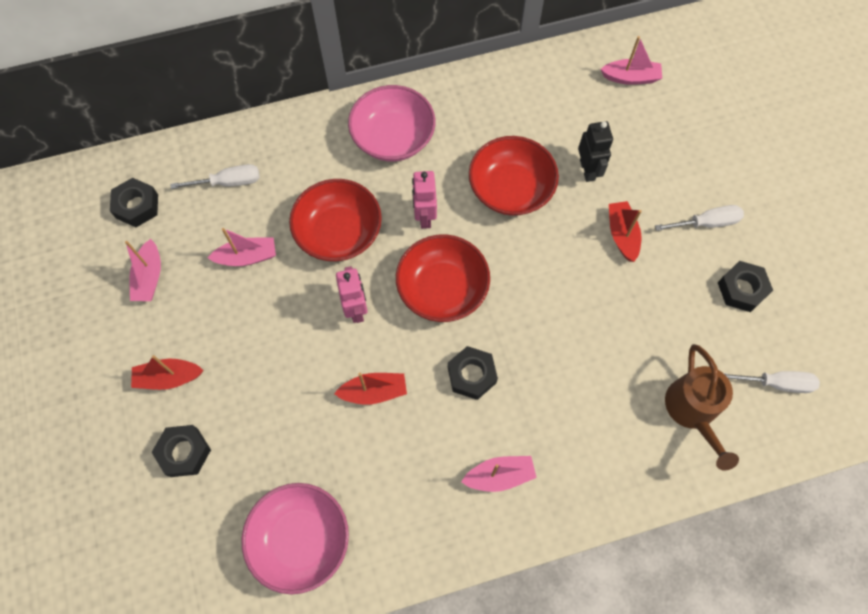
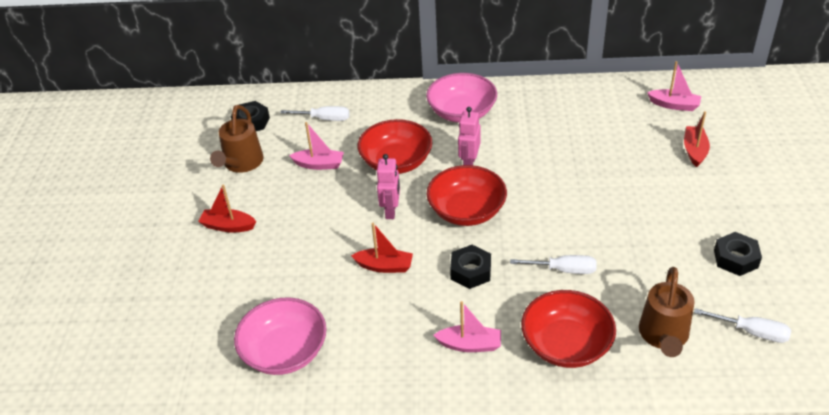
camera: 20 degrees right, 25 degrees down
(149, 277) = (241, 164): pink boat -> brown watering can
(184, 452) = (219, 275): black nut -> none
(510, 189) = (547, 158): red bowl -> red bowl (566, 344)
(587, 170) = (618, 156): black robot -> none
(622, 234) = (635, 203): red boat -> red boat (694, 151)
(706, 223) = (714, 208): white screwdriver -> white screwdriver (563, 270)

